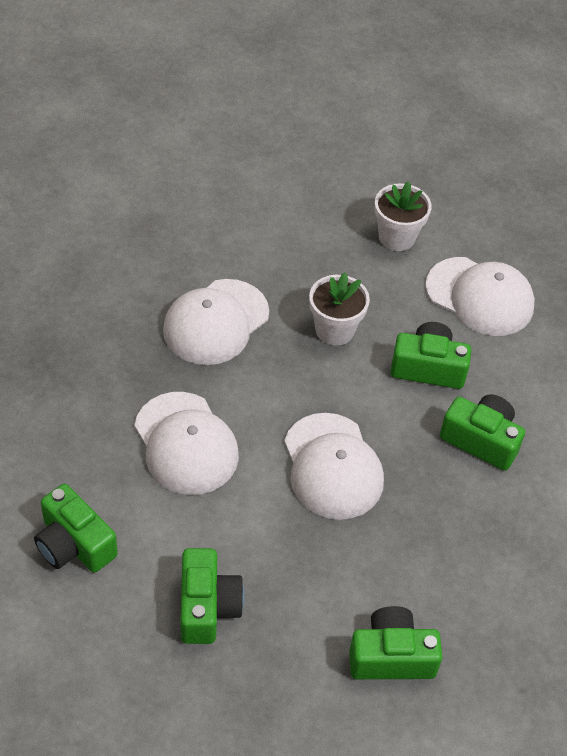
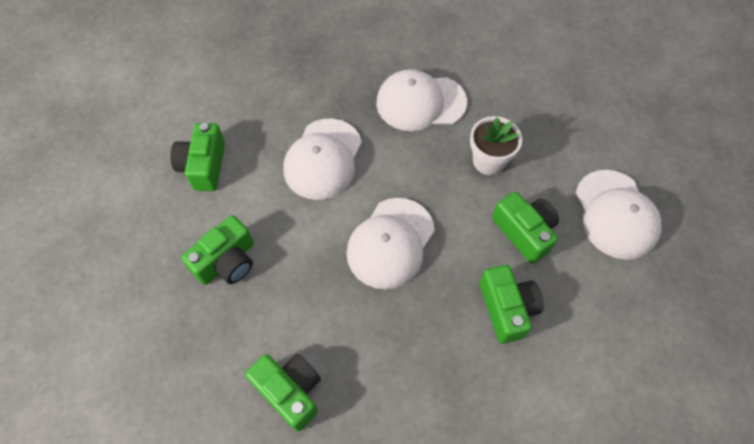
camera: 50 degrees right, 10 degrees up
(397, 237) = (599, 133): white flower pot -> none

